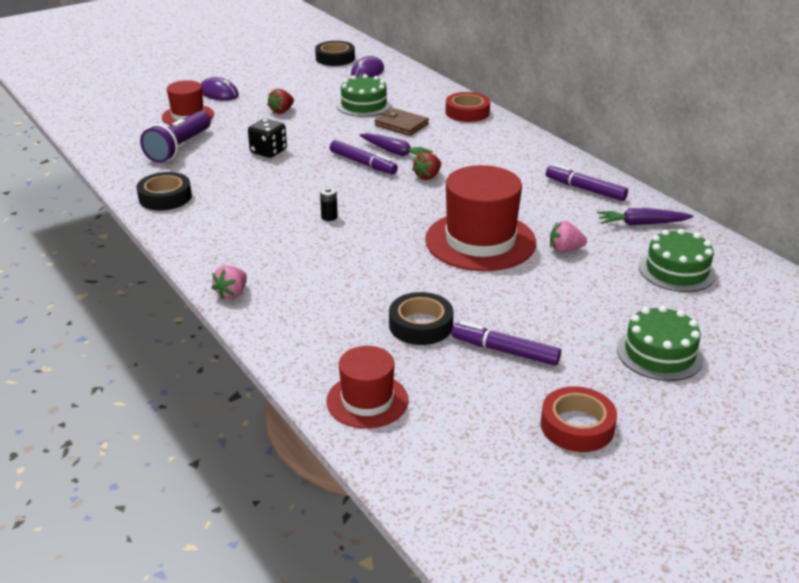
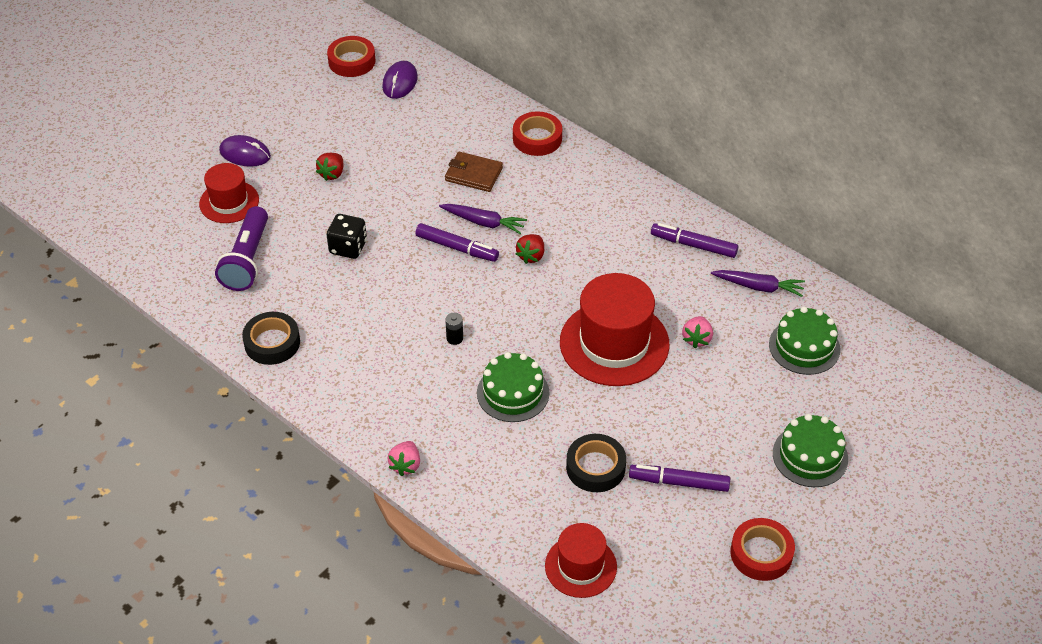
camera: 15 degrees left, 15 degrees up
(335, 58) = (352, 61): black tape -> red tape
(364, 105) = (419, 145): green cake -> green cake (513, 393)
(565, 249) = (697, 339): pink strawberry -> pink strawberry turned 60 degrees counterclockwise
(641, 224) = (759, 287): purple carrot -> purple carrot turned 150 degrees counterclockwise

